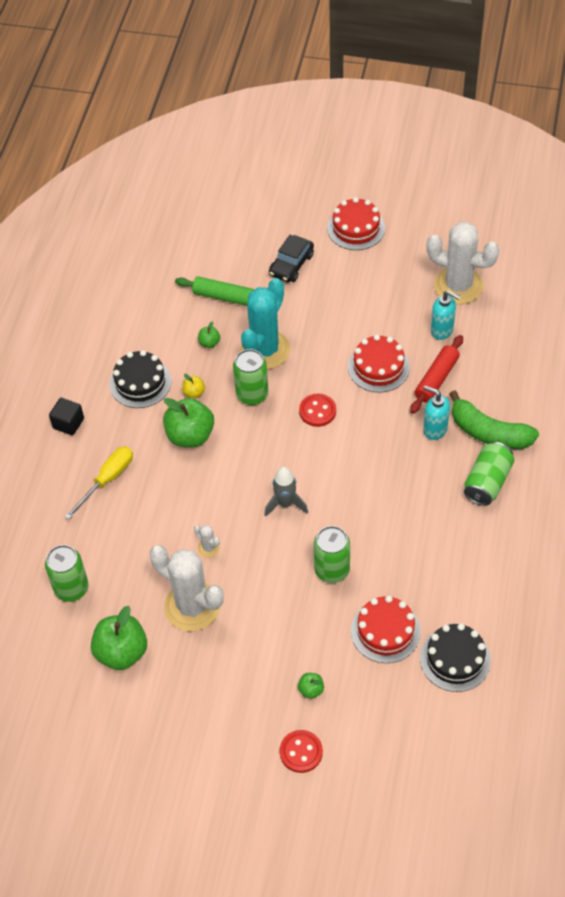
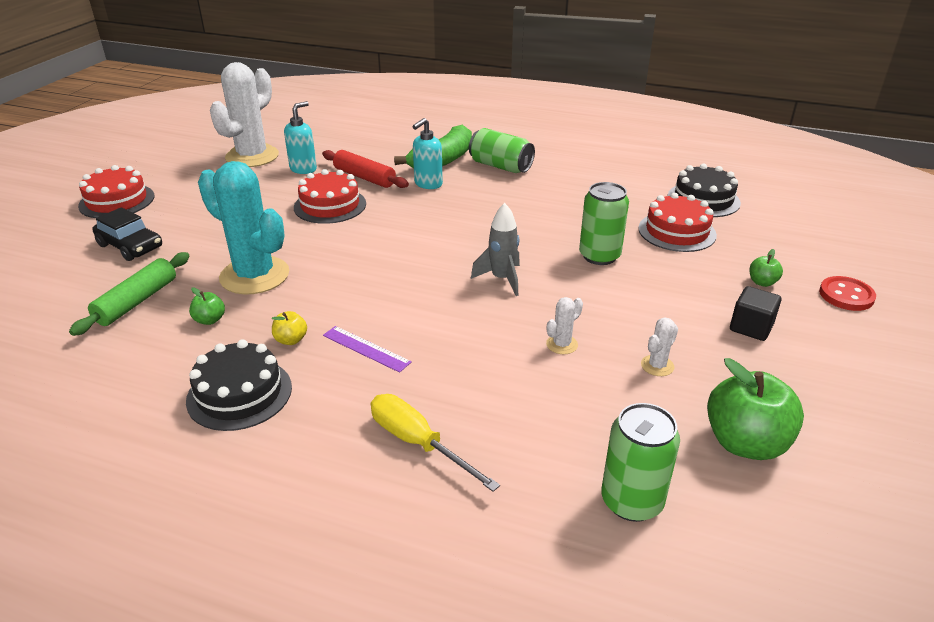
camera: 85 degrees left, 20 degrees down
(68, 423) = (277, 490): black cube -> black cube (751, 327)
(190, 435) = (366, 348): green apple -> purple ruler
(192, 606) = (657, 366): white cactus -> white cactus, size x0.41
(252, 394) = (321, 291): green can -> none
(317, 411) = (372, 247): red button -> none

